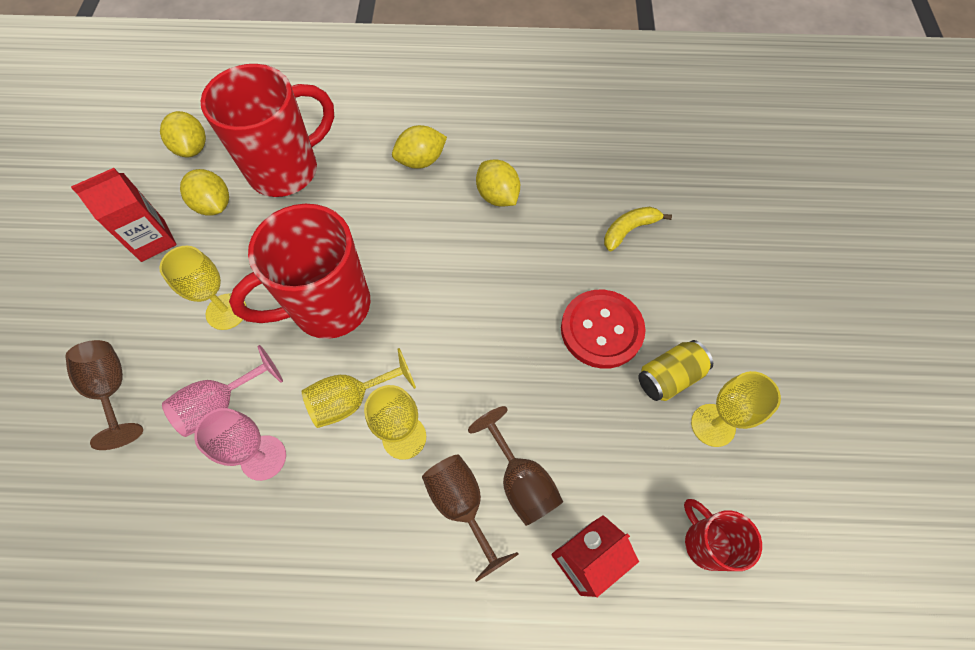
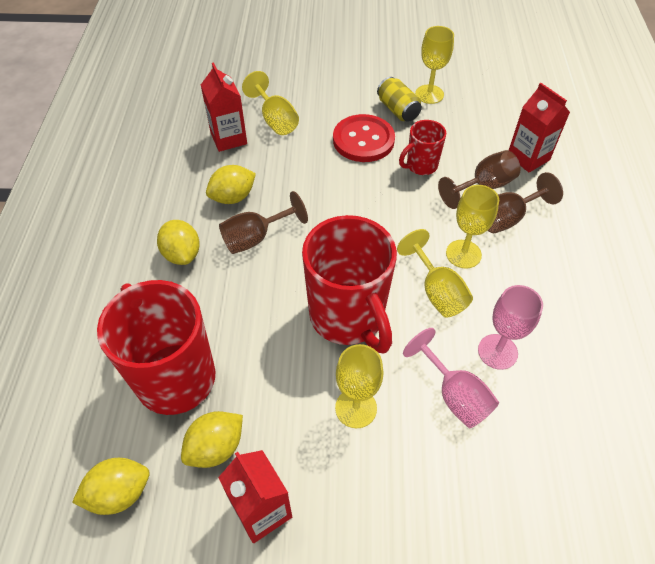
camera: 90 degrees left, 10 degrees down
(112, 389) = (452, 507): brown goblet -> brown goblet (255, 238)
(591, 185) = (228, 138): none -> red carton
(629, 230) = (275, 120): yellow banana -> yellow goblet
(705, 543) = (504, 105): red mug -> red mug (420, 166)

